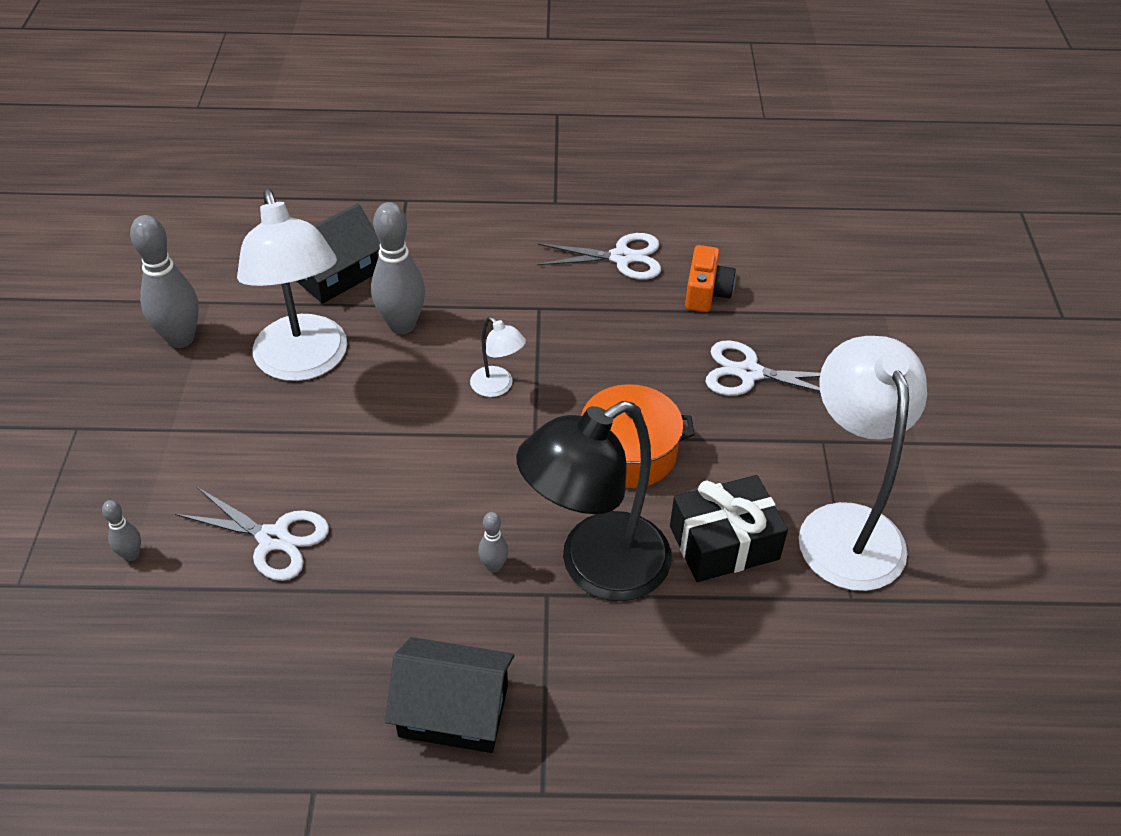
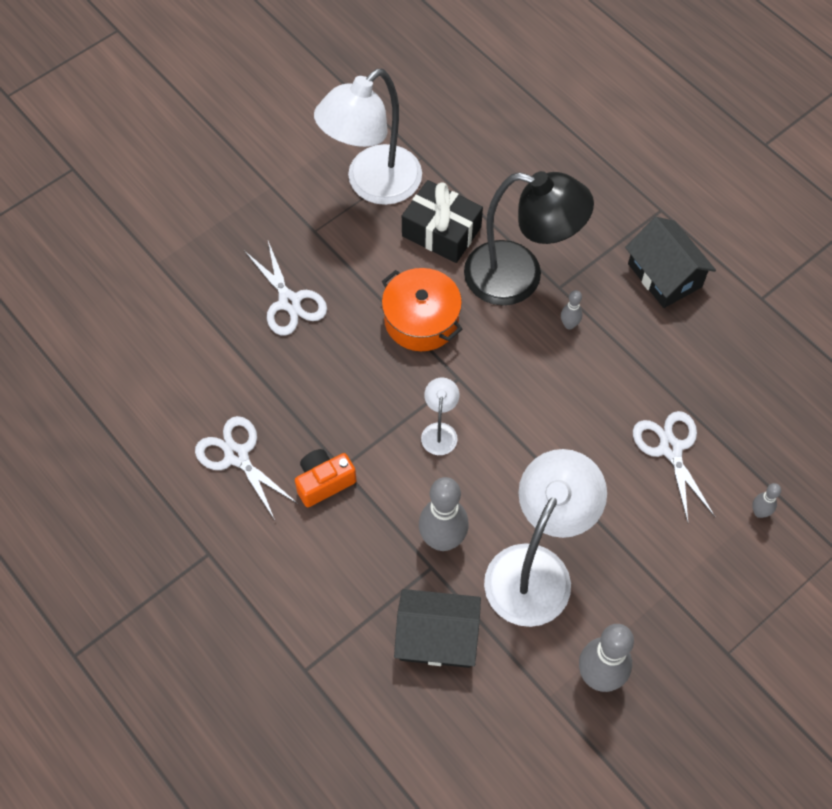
camera: 130 degrees left, 15 degrees up
(706, 293) = (228, 376): orange camera -> orange camera (324, 482)

